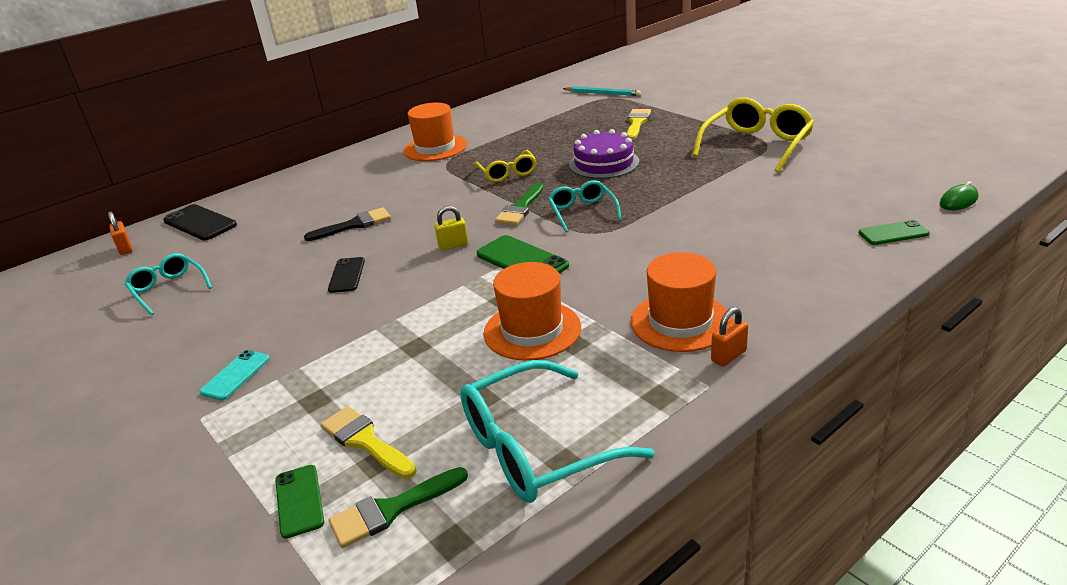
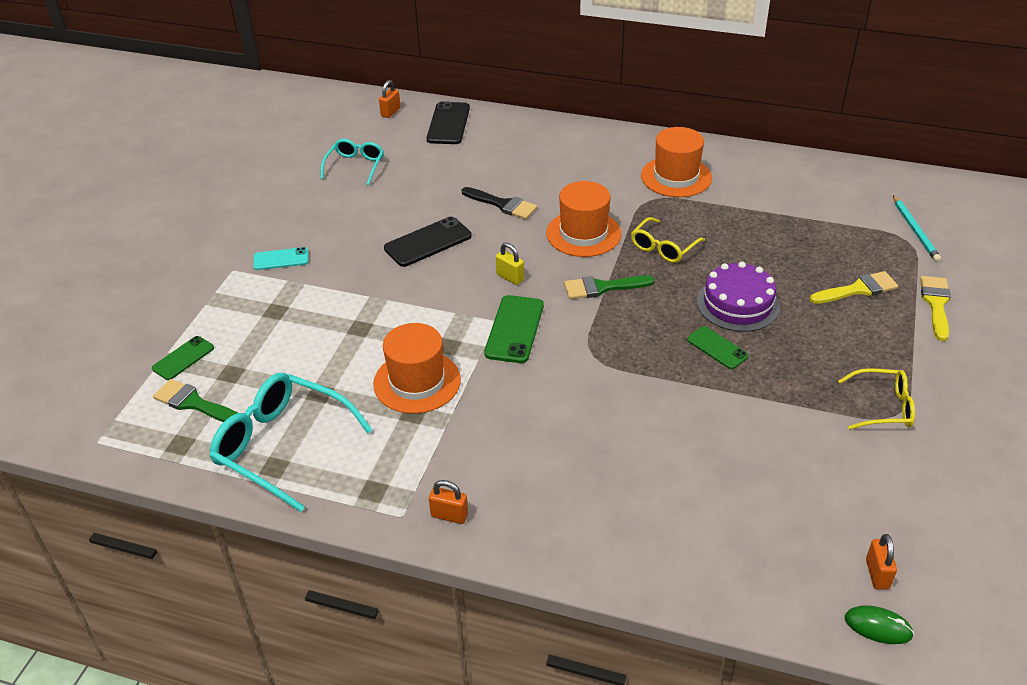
camera: 55 degrees right, 10 degrees up
(347, 275) = (428, 242): black phone -> black phone, size x1.57
(365, 441) = (248, 357): yellow brush -> yellow brush (936, 304)
(582, 212) = (624, 331): turquoise glasses -> none
(680, 321) = (482, 467): orange hat -> orange hat (583, 233)
(756, 146) = (882, 407): yellow glasses -> yellow glasses, size x0.58
(893, 233) = (751, 581): green phone -> green phone (717, 348)
(910, 188) = (877, 574): none -> orange padlock

